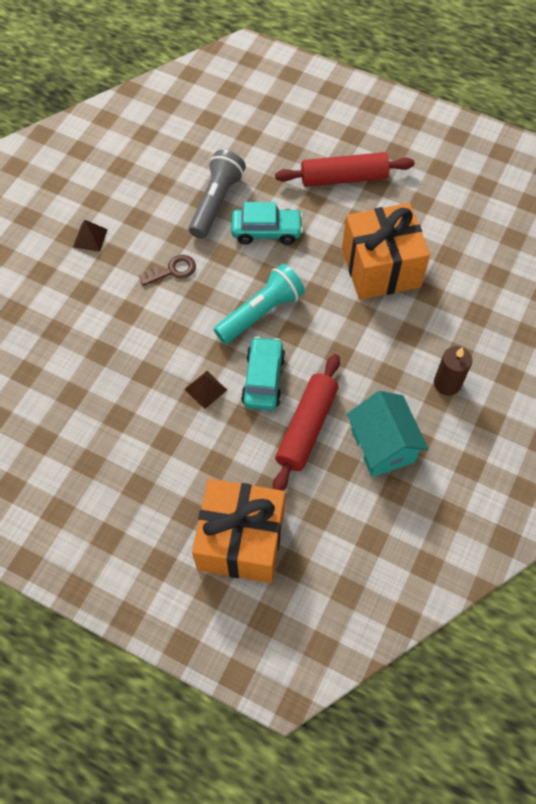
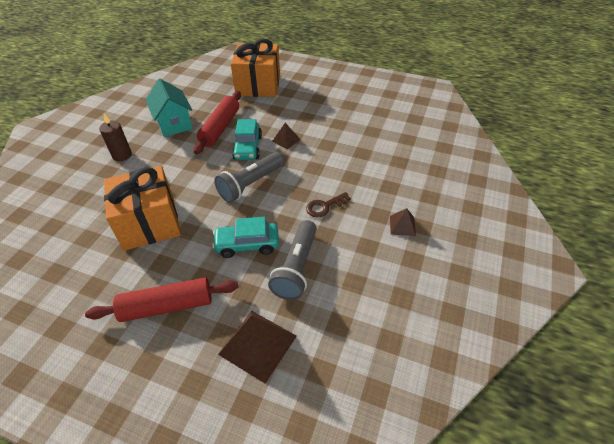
camera: 175 degrees right, 15 degrees down
(259, 141) = (258, 345): none -> brown pyramid
(261, 312) = (251, 184): turquoise flashlight -> grey flashlight

